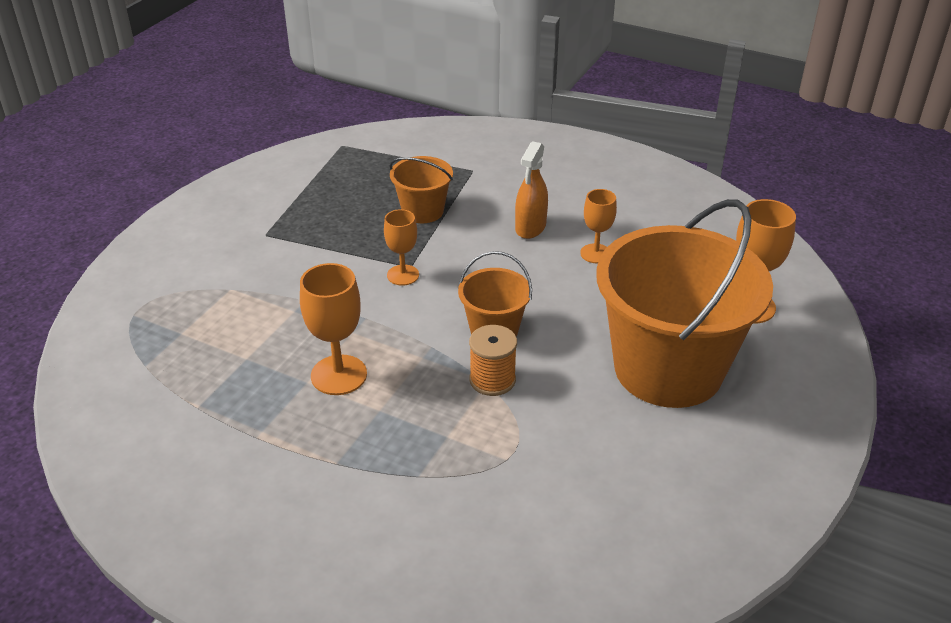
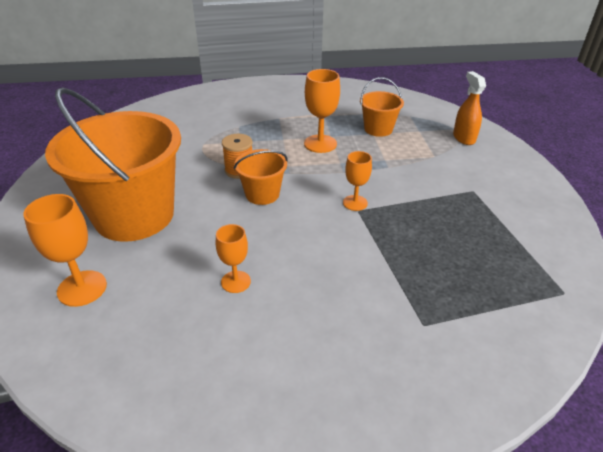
camera: 145 degrees right, 0 degrees up
(422, 211) = (406, 257): orange bucket -> orange bucket (378, 129)
(530, 227) = (309, 282): orange spray bottle -> orange spray bottle (464, 138)

